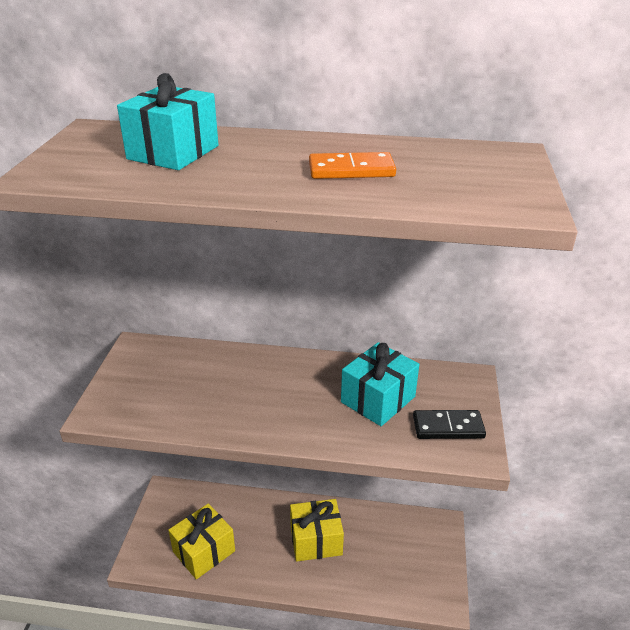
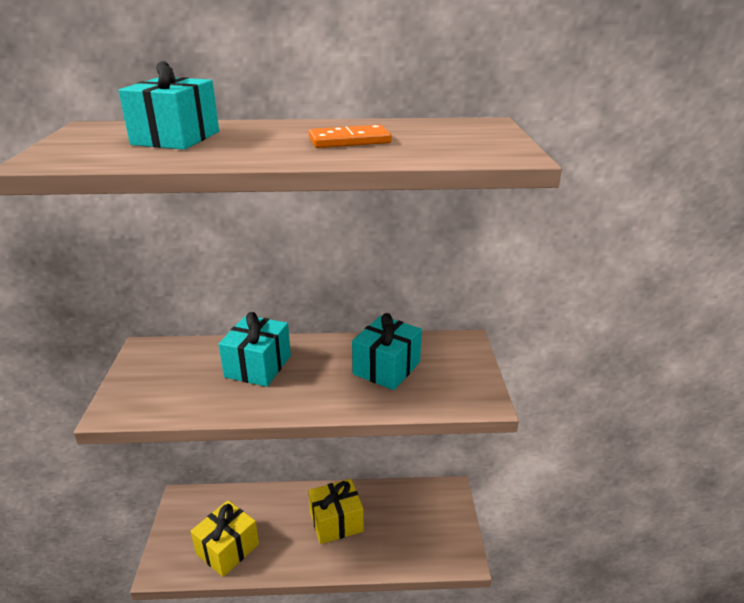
camera: 10 degrees left, 5 degrees down
(245, 380) = (258, 366): none -> turquoise gift
(448, 427) = (454, 383): black domino -> none

